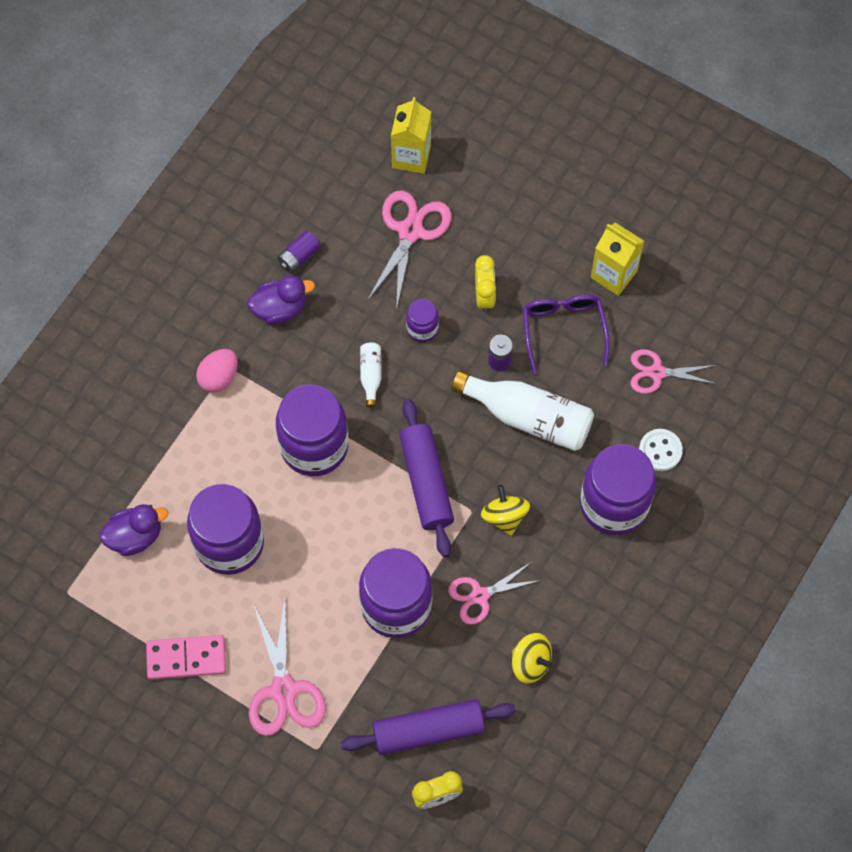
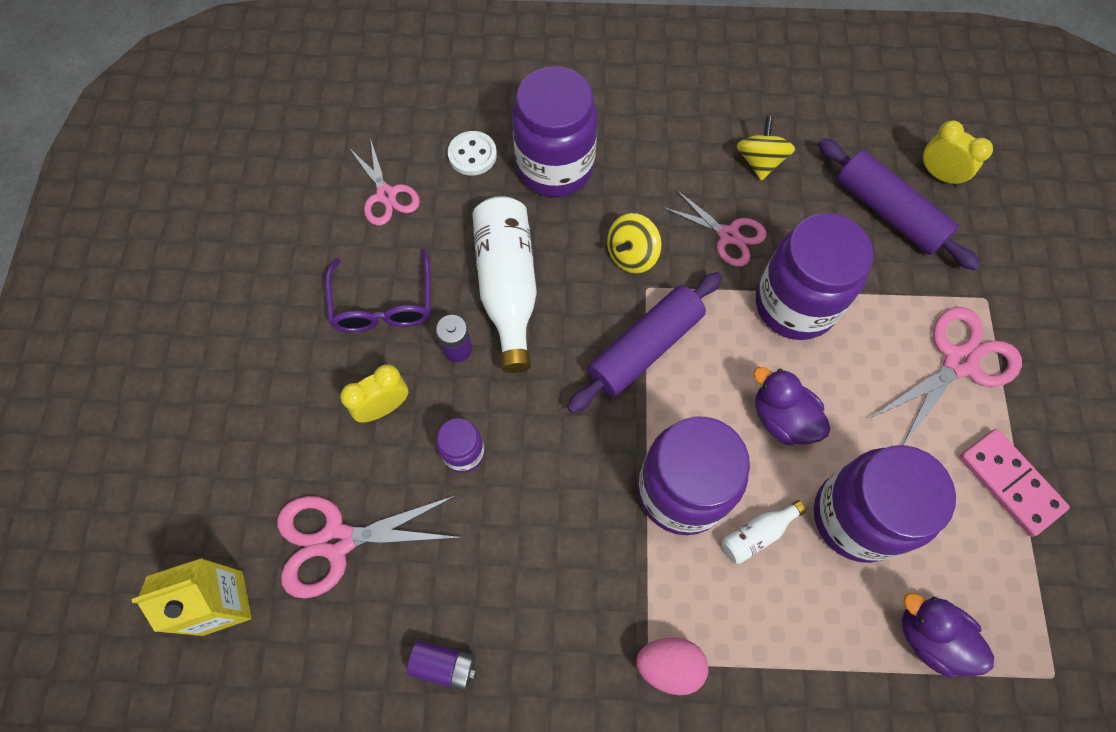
camera: 120 degrees left, 0 degrees up
(280, 309) = (531, 644): purple duck -> purple duck (782, 418)
(371, 375) = (556, 478): white bottle -> white bottle (757, 534)
(563, 330) = (383, 304): purple glasses -> purple glasses turned 60 degrees counterclockwise
(613, 274) = (287, 288): yellow carton -> none

